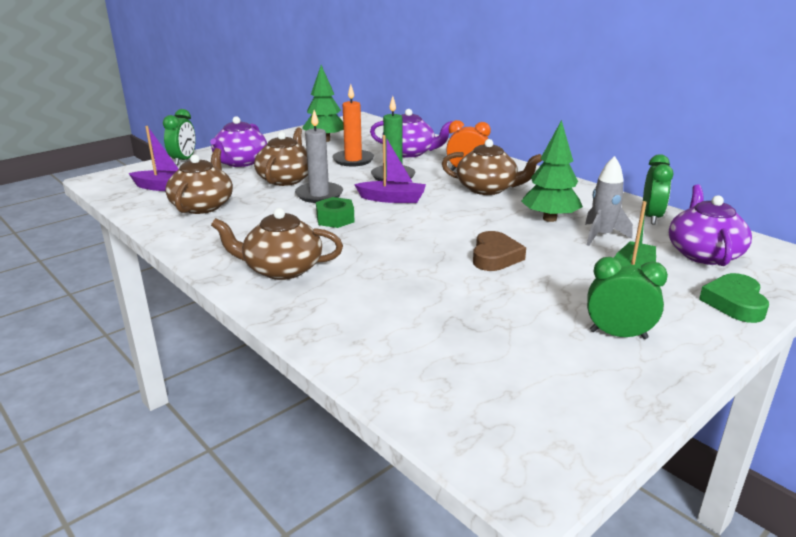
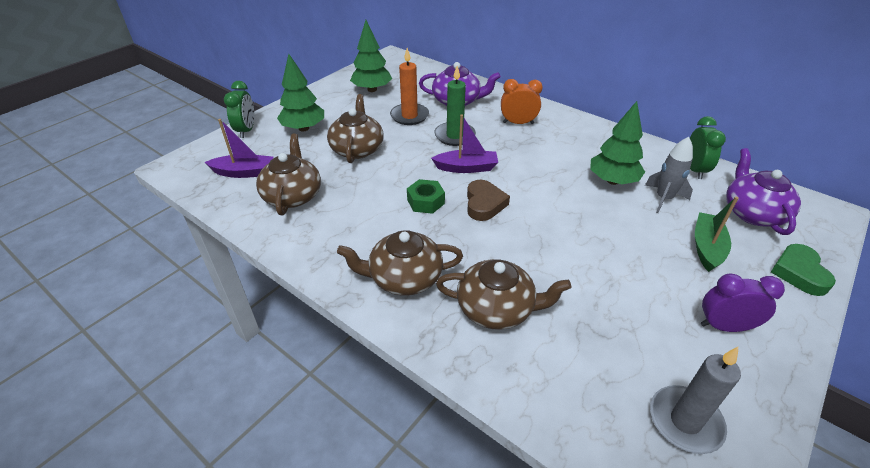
camera: 10 degrees left, 15 degrees up
(240, 162) = (303, 128): purple teapot -> green tree
(319, 195) = (397, 168): grey candle -> grey candle (685, 421)
(487, 189) = (545, 145): brown teapot -> brown teapot (496, 308)
(495, 257) = (586, 237): brown heart -> brown heart (484, 204)
(618, 334) = (724, 326): green clock -> purple clock

